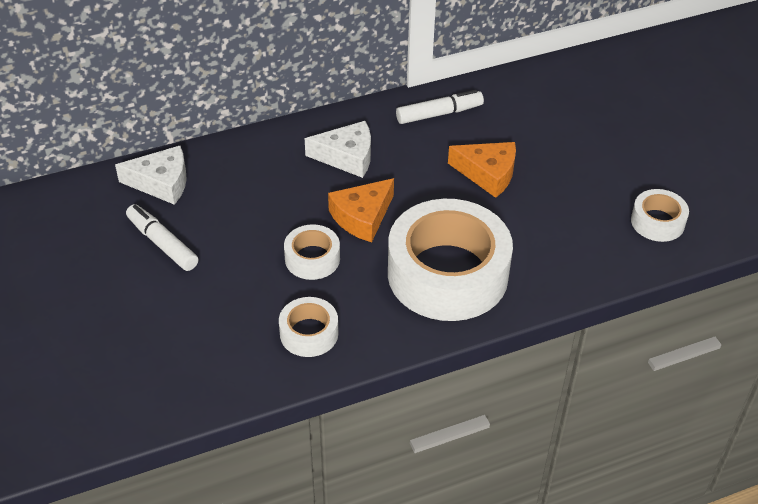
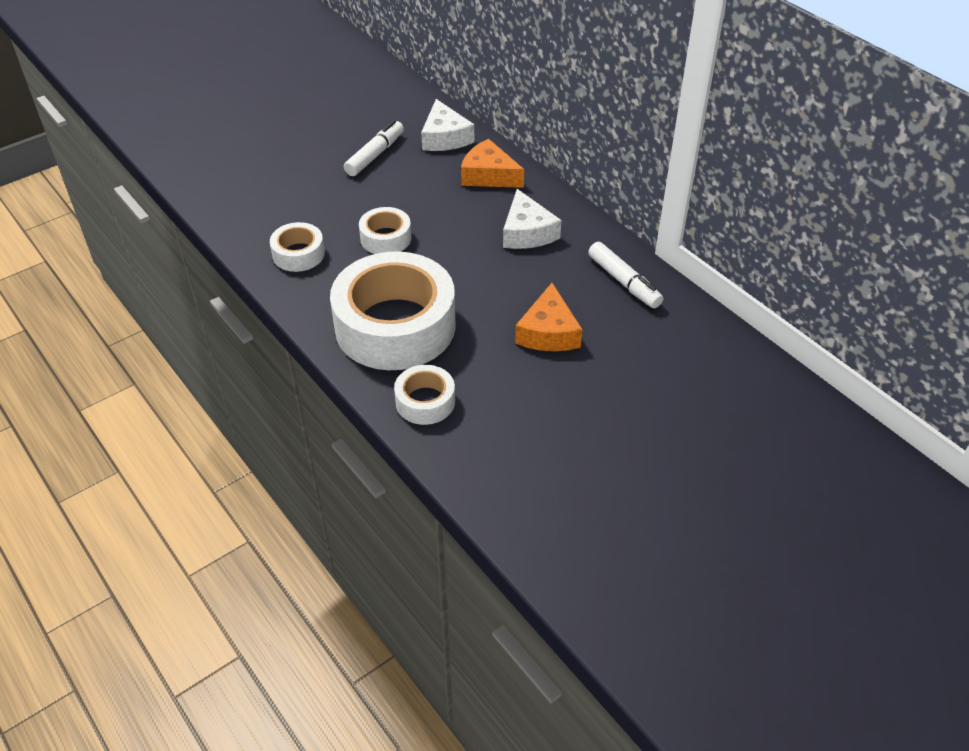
camera: 75 degrees right, 0 degrees up
(362, 217) = (449, 257): orange cheese -> orange cheese (488, 175)
(657, 222) = (532, 482): white tape -> white tape (425, 401)

